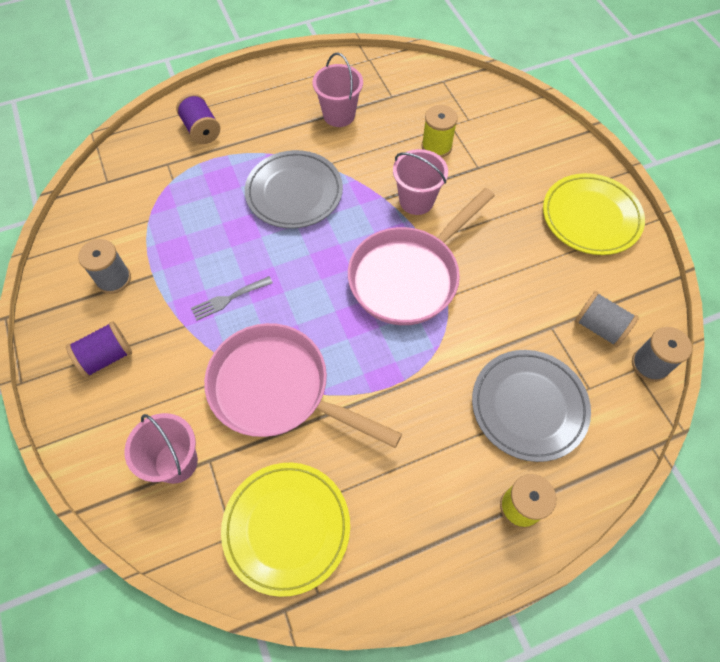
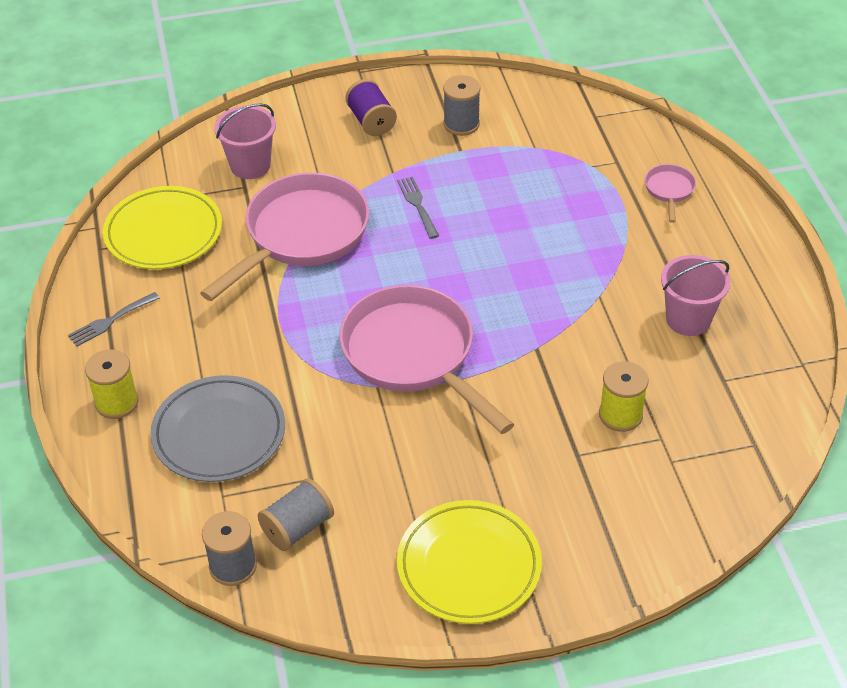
camera: 100 degrees right, 15 degrees down
(201, 130) = (669, 190): purple spool -> pink pan
(294, 192) = (557, 266): grey plate -> none
(416, 201) = (527, 379): pink bucket -> none
(420, 546) = (110, 321): none -> grey fork

